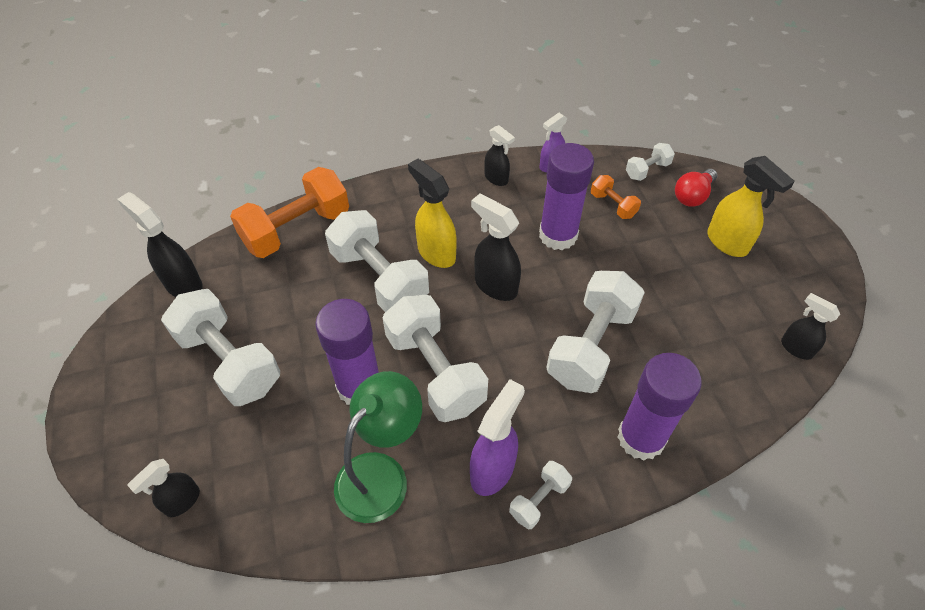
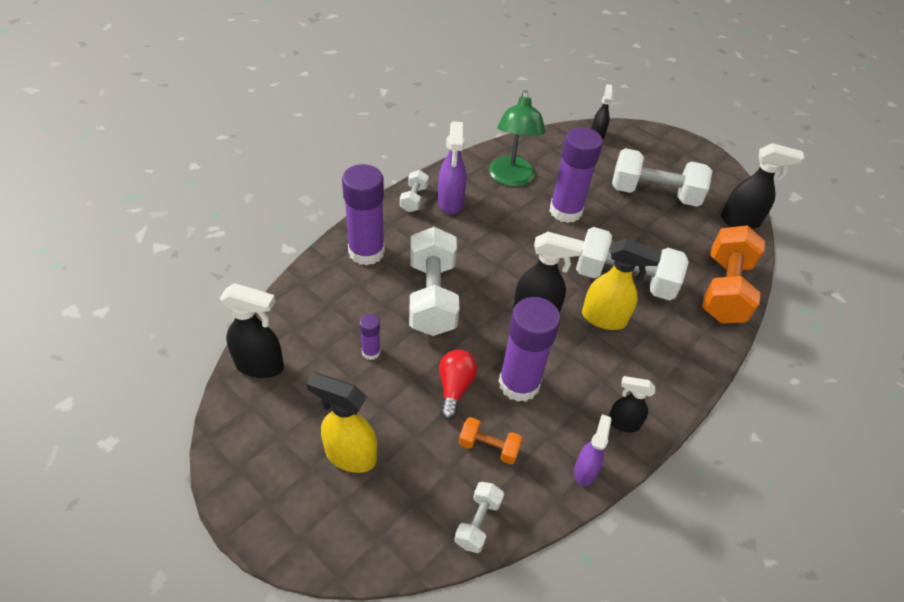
camera: 145 degrees right, 5 degrees down
(435, 371) = (527, 237): white dumbbell -> none
(680, 316) = (371, 352): none -> purple glue stick
(692, 196) = (409, 507): red light bulb -> red light bulb (454, 388)
(795, 348) = (260, 365): black spray bottle -> black spray bottle, size x1.57

